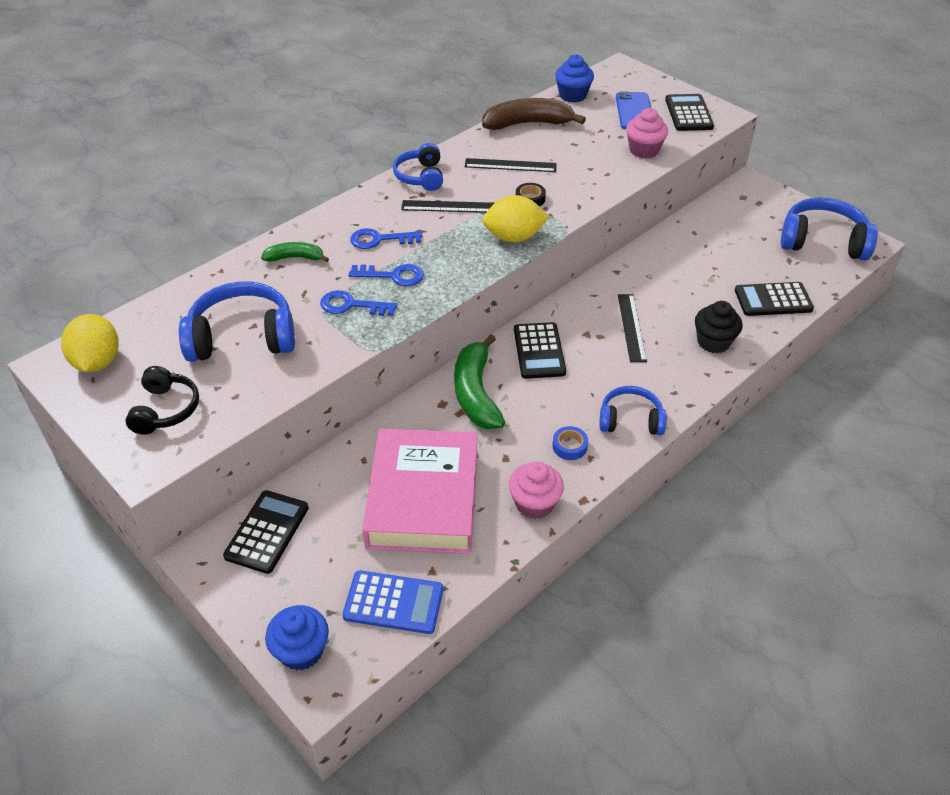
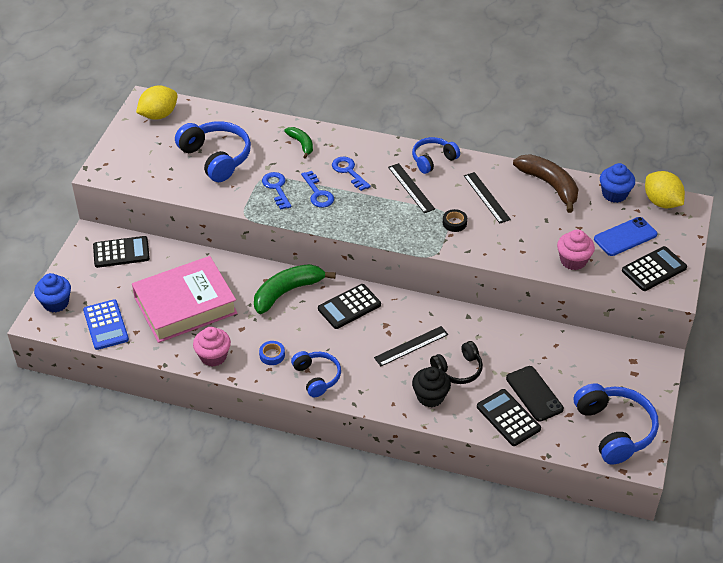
camera: 60 degrees right, 0 degrees up
(165, 410) = (142, 158): black headphones -> black headphones (458, 370)
(514, 237) = (403, 232): yellow lemon -> yellow lemon (661, 202)
(750, 271) = (534, 394): none -> black phone

